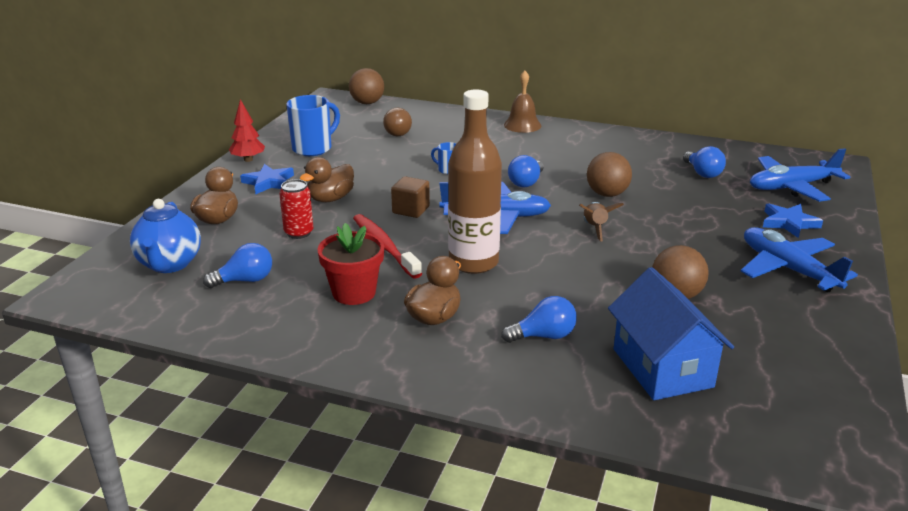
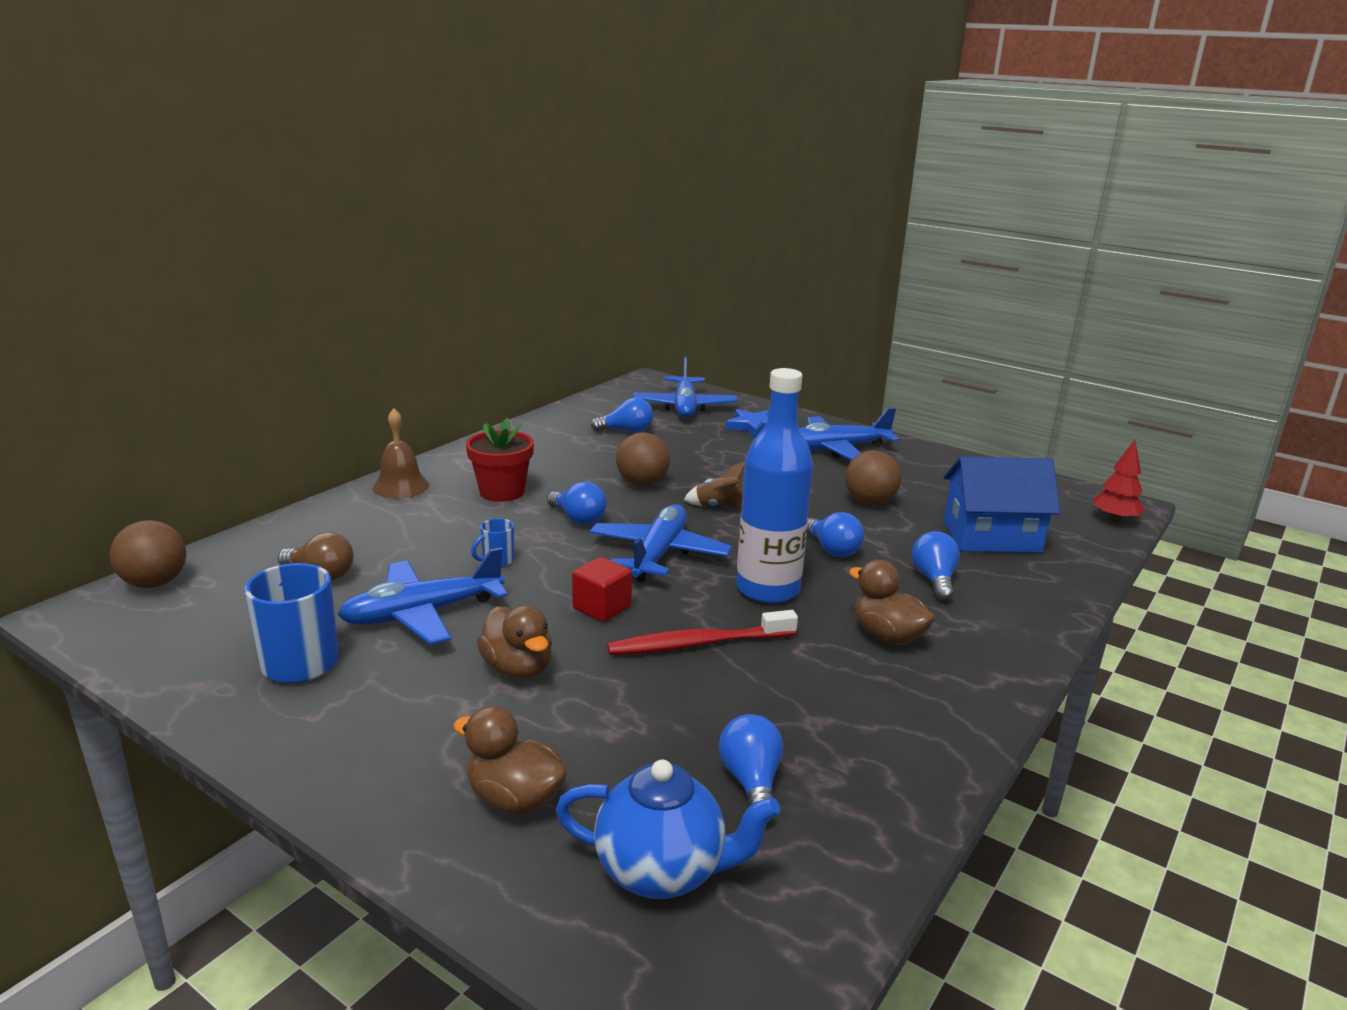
camera: 75 degrees left, 5 degrees down
(248, 160) = (273, 742): red tree -> red tree (1114, 519)
(269, 182) = (402, 726): blue star -> none
(299, 233) = (618, 713): red can -> none
(354, 293) = (816, 685): red flower pot -> red flower pot (502, 492)
(373, 164) = (422, 614): none -> blue plane
(411, 210) = (602, 607): brown cube -> red cube
(473, 262) = (768, 589): brown bottle -> blue bottle
(561, 283) = (832, 549): none -> blue light bulb

